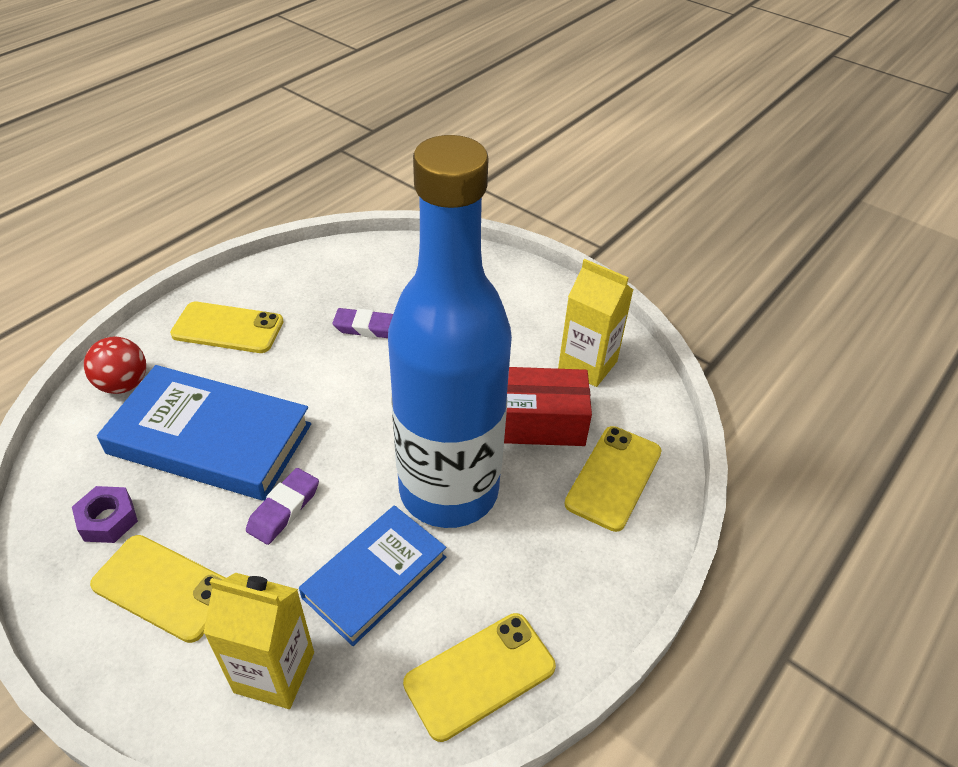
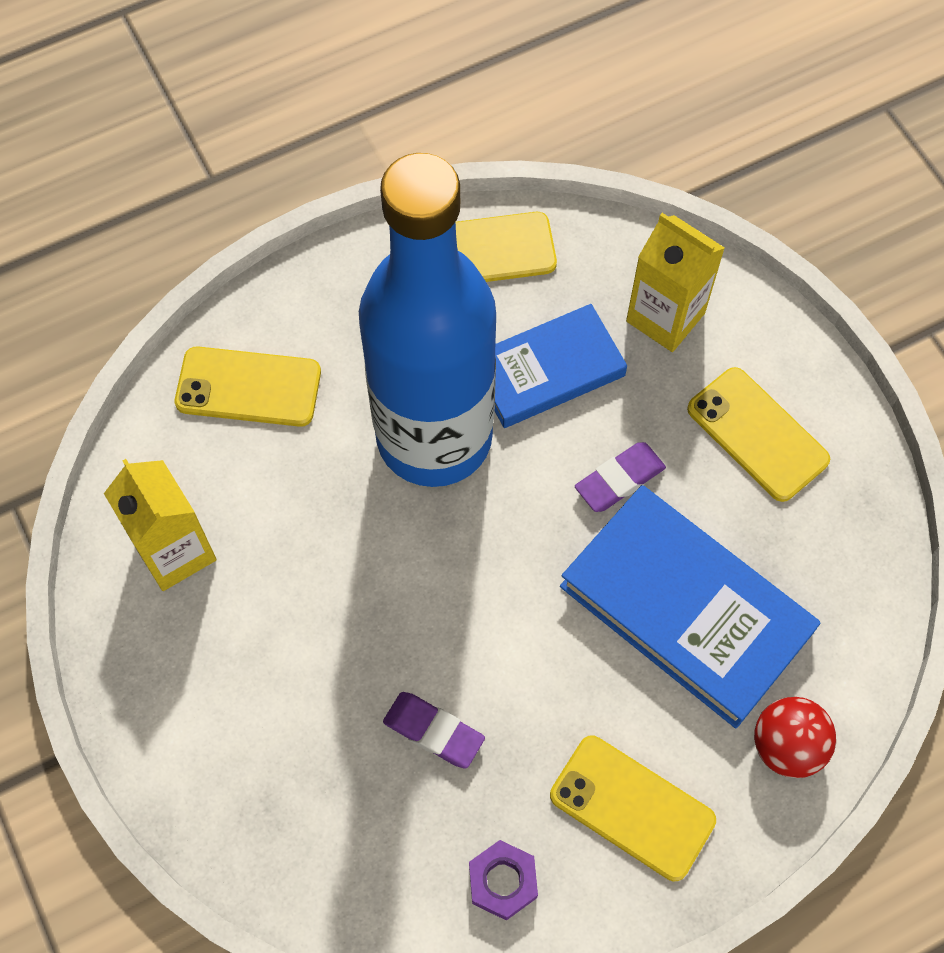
camera: 155 degrees left, 20 degrees up
(108, 520) = (811, 536): purple nut -> purple nut (502, 881)
(536, 422) = (290, 490): red box -> none
(613, 477) = (248, 387): yellow phone -> yellow phone turned 45 degrees clockwise

